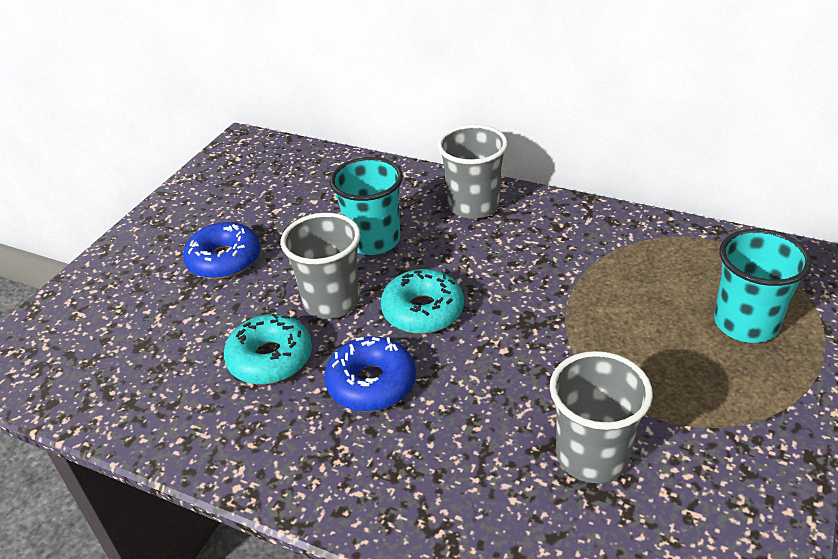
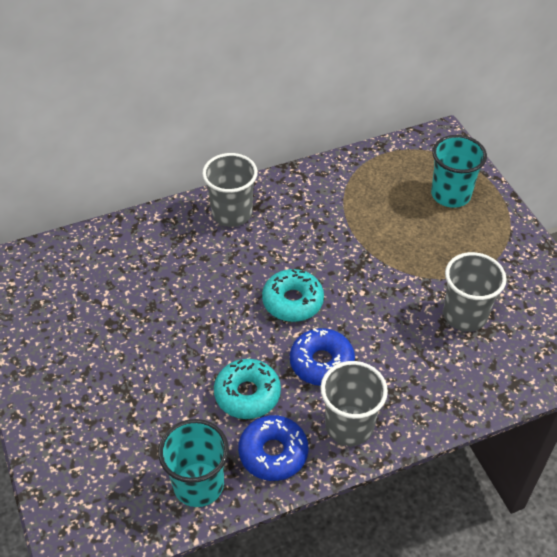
camera: 50 degrees left, 10 degrees up
(224, 260) = (123, 360): blue donut -> blue donut (273, 453)
(331, 301) = (233, 334): grey cup -> grey cup (349, 426)
(373, 240) = (203, 278): turquoise cup -> turquoise cup (198, 484)

